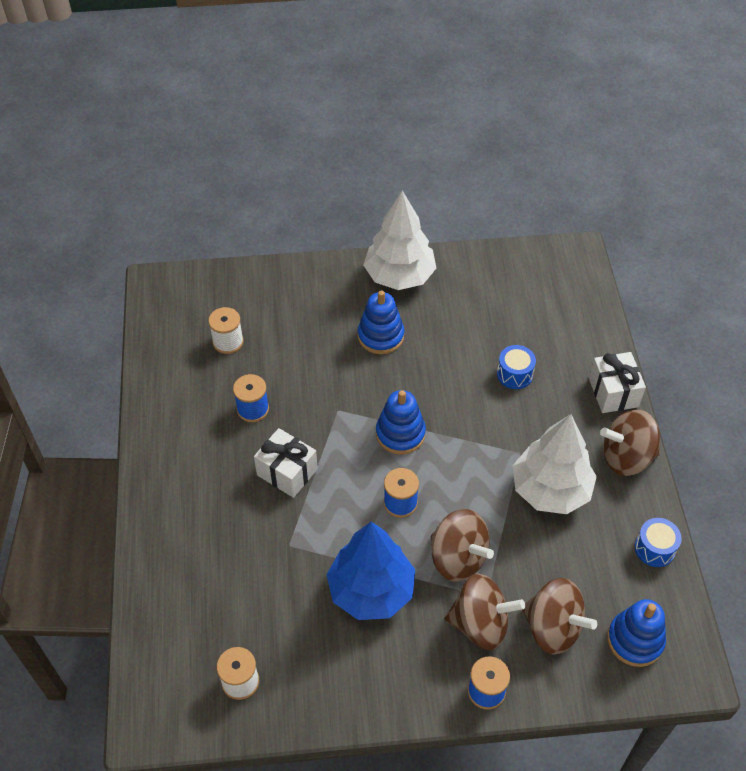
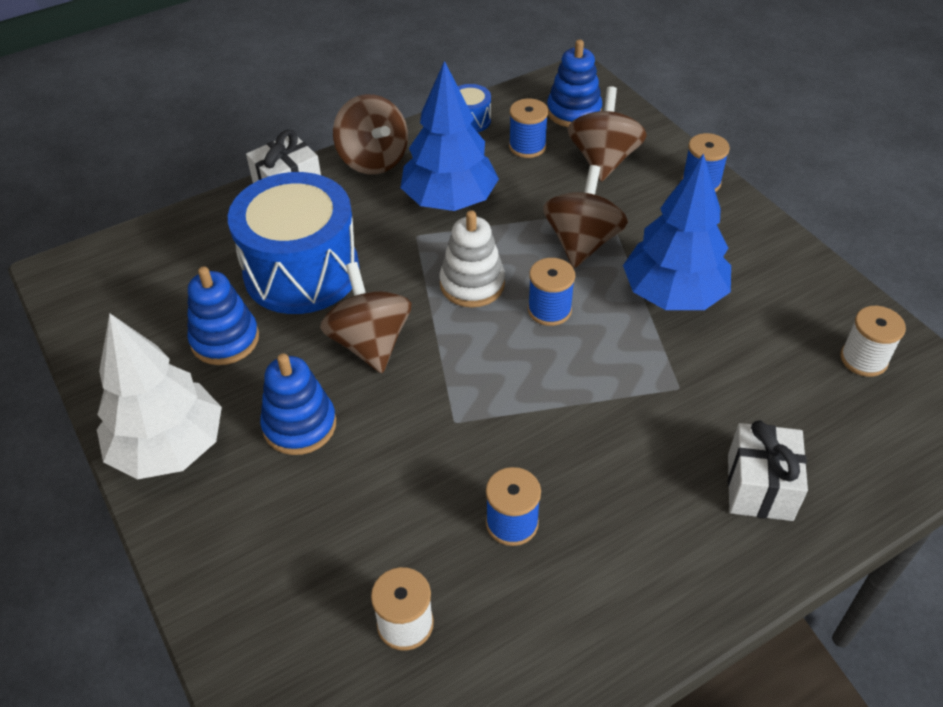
camera: 115 degrees left, 5 degrees down
(287, 472) = (584, 435): white gift -> white gift (759, 487)
(400, 434) = (453, 344): blue stacking toy -> blue stacking toy (225, 339)
(450, 467) = (472, 284): none -> white stacking toy
(480, 624) = (640, 205): brown spinning top -> brown spinning top (370, 343)
(514, 374) = (302, 272): blue drum -> blue drum, size x2.38
(550, 490) = (449, 200): white tree -> blue tree
(597, 576) = (527, 146): none -> blue spool

